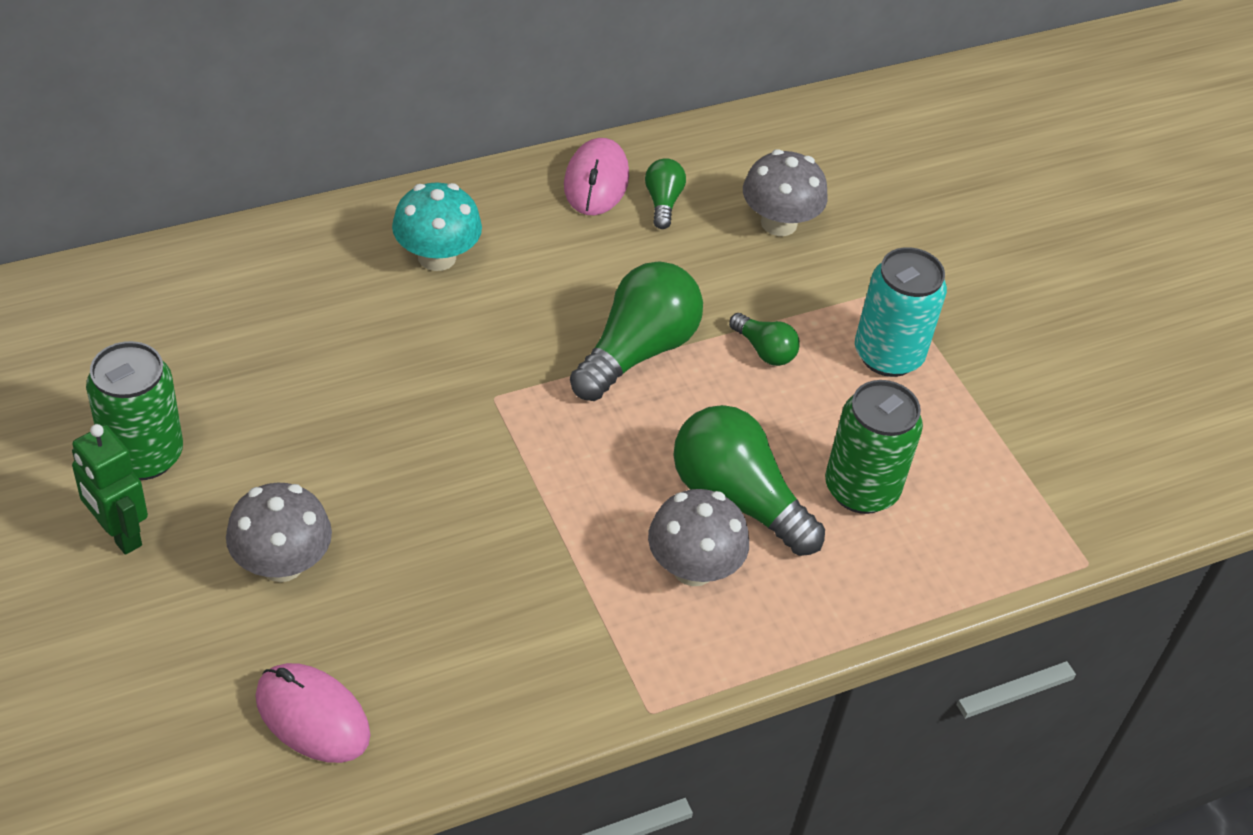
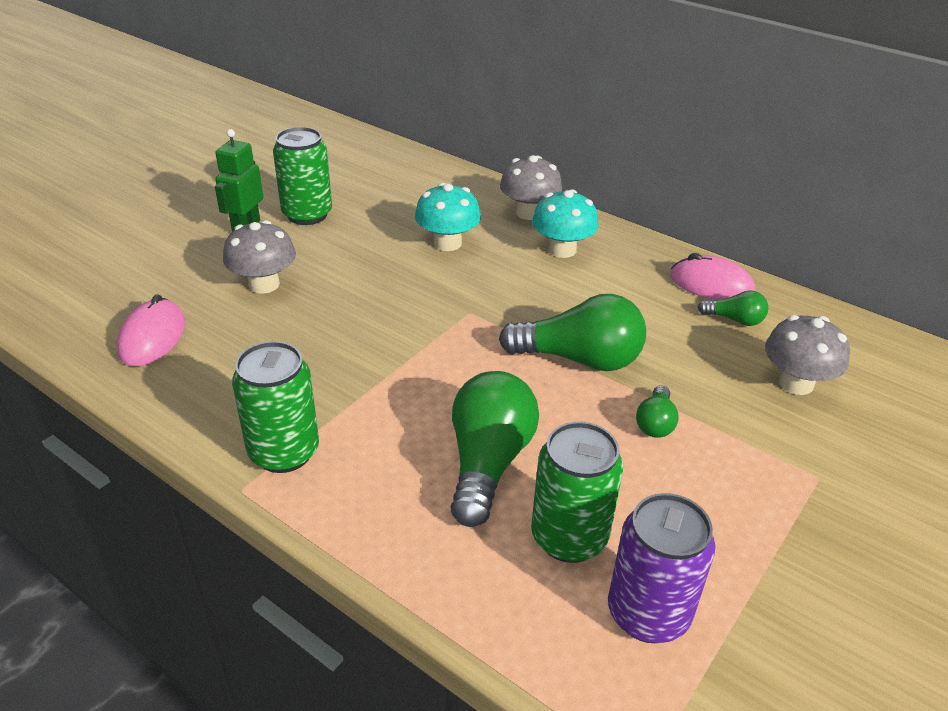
camera: 65 degrees right, 10 degrees down
(337, 348) = (447, 243): none -> turquoise mushroom
(596, 181) = (711, 285): pink mouse -> pink mouse turned 45 degrees clockwise
(616, 656) = (284, 452): none -> green can
(662, 202) = (734, 320): green light bulb -> green light bulb turned 45 degrees clockwise
(693, 568) = (398, 463): grey mushroom -> grey mushroom (529, 213)
(888, 355) = (738, 500): turquoise can -> none
(964, 483) = (648, 613): none -> purple can

